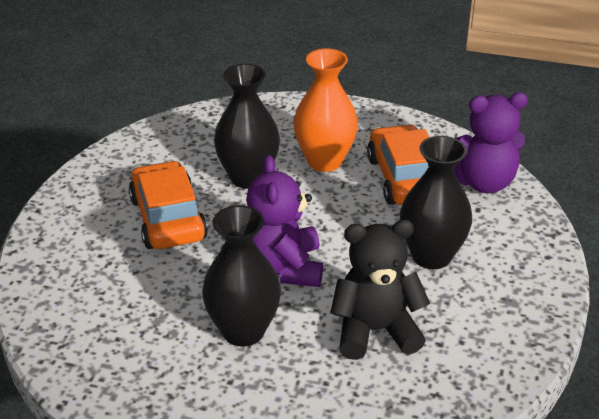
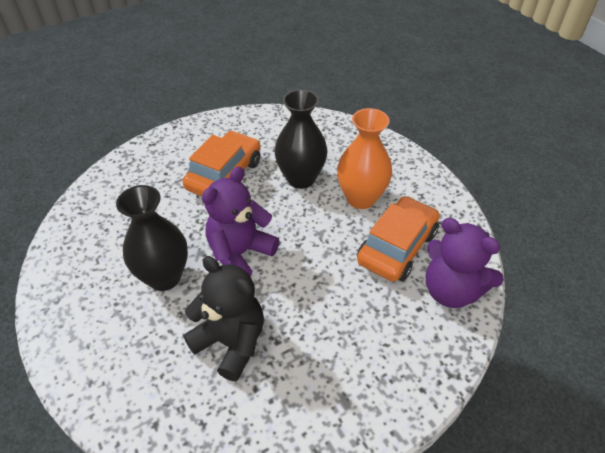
camera: 45 degrees right, 10 degrees up
(431, 256) = (338, 318): black vase -> none

